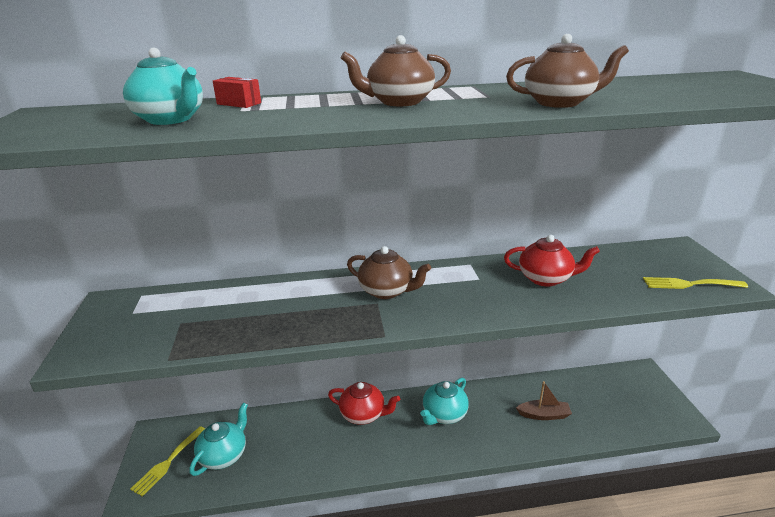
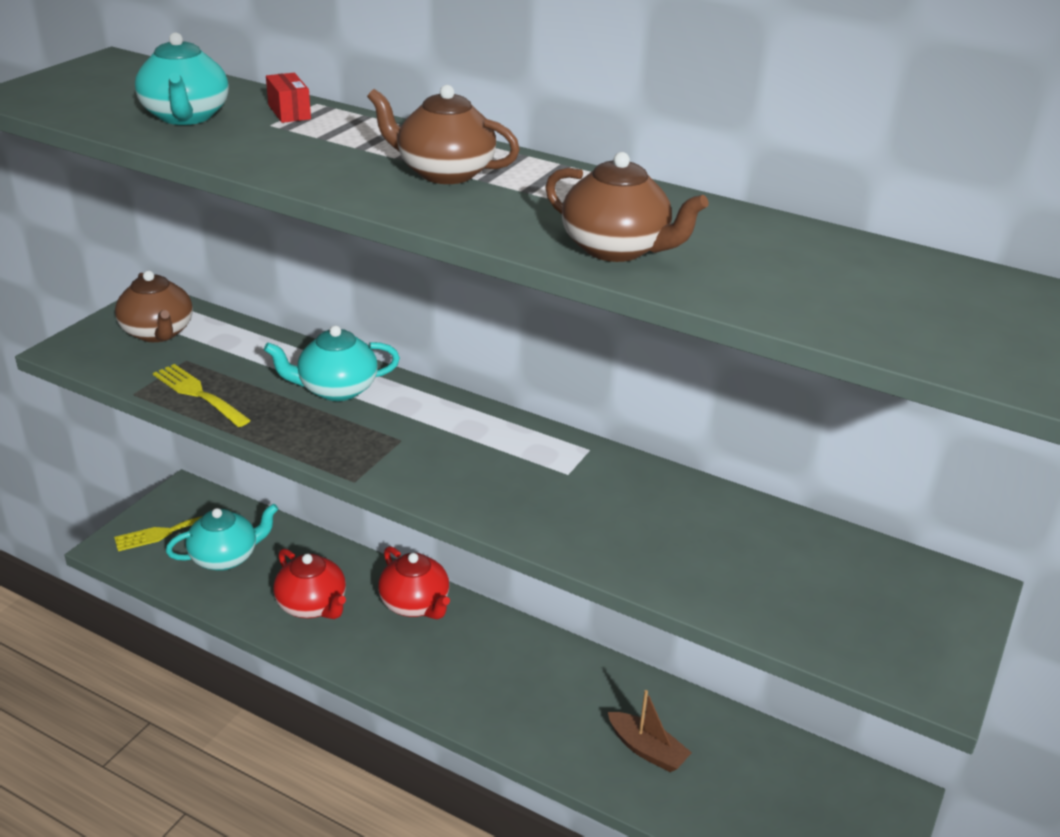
camera: 35 degrees right, 5 degrees up
(387, 291) = (433, 431): brown teapot -> brown teapot (158, 333)
(444, 414) = (512, 665): turquoise teapot -> turquoise teapot (336, 389)
(546, 278) = (657, 520): red teapot -> red teapot (312, 605)
(689, 284) = (862, 640): yellow fork -> yellow fork (198, 394)

